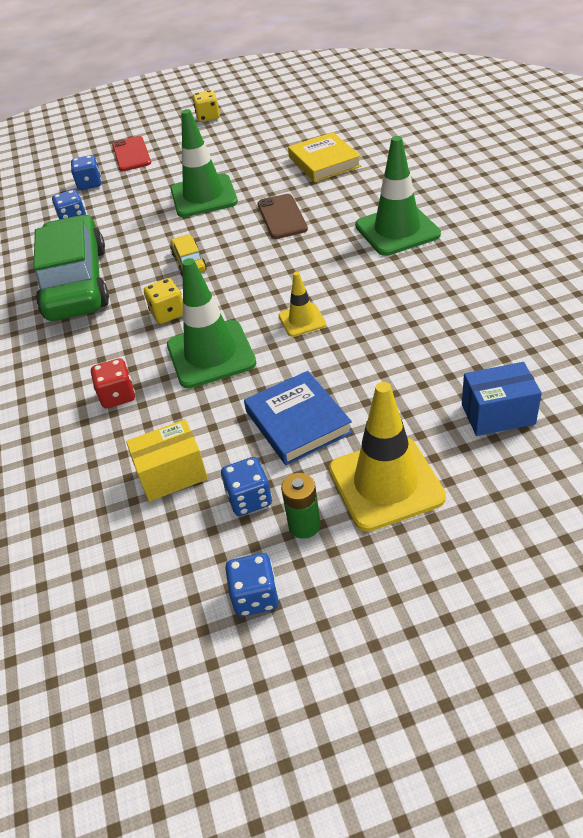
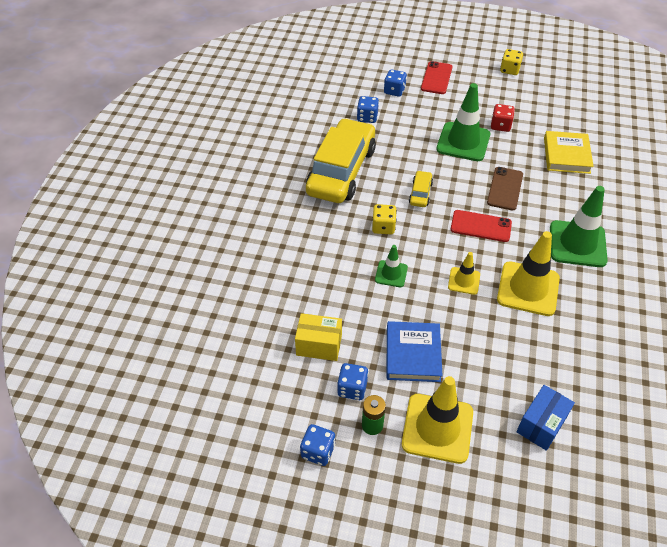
camera: 25 degrees right, 5 degrees up
(76, 283) = (341, 171): green car -> yellow car
(117, 396) = (319, 272): red dice -> red dice (500, 126)
(211, 354) = (391, 274): green traffic cone -> green traffic cone, size x0.53
(281, 261) = (481, 226): none -> red phone
(378, 293) = (528, 289): none -> yellow traffic cone
(498, 414) = (541, 425): blue box -> blue box turned 75 degrees counterclockwise

